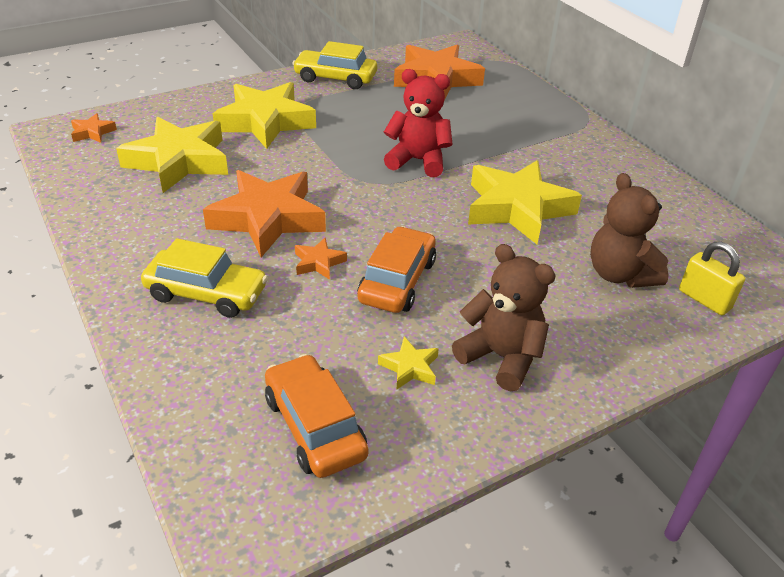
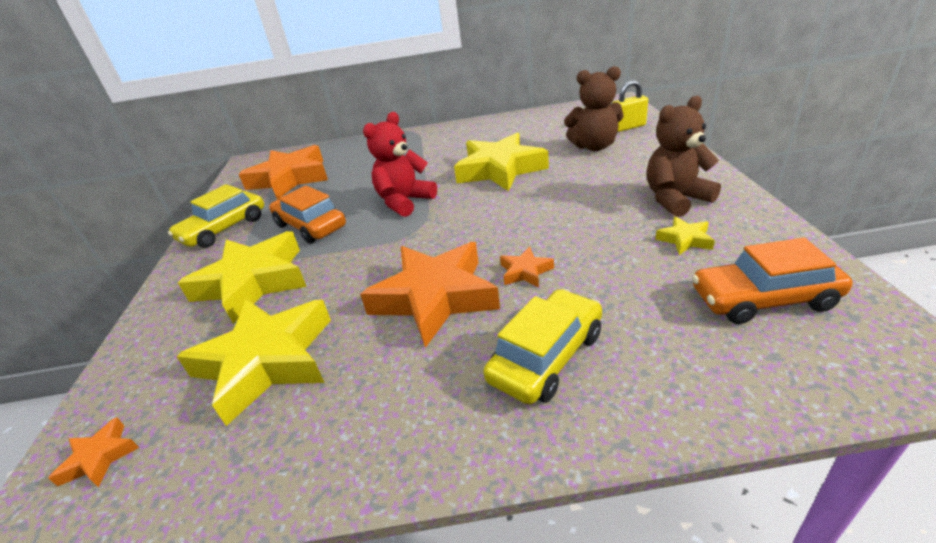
camera: 60 degrees left, 5 degrees down
(397, 281) = (569, 232): orange car -> orange car (310, 226)

